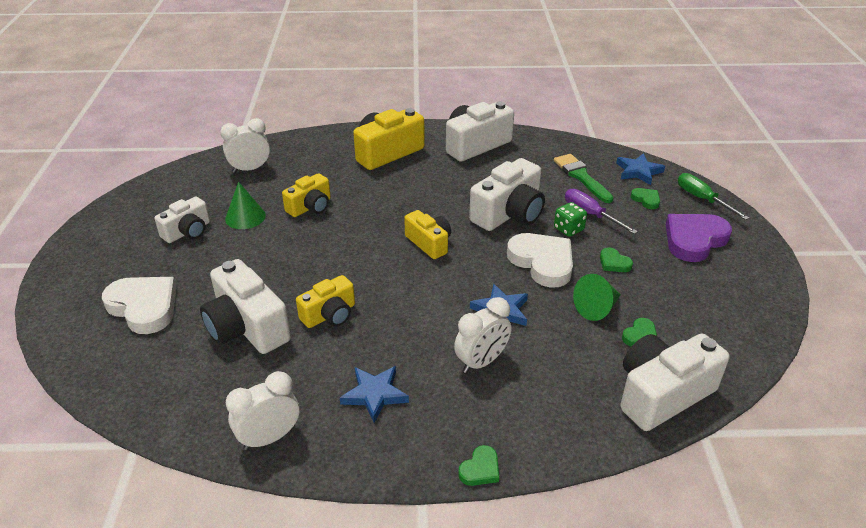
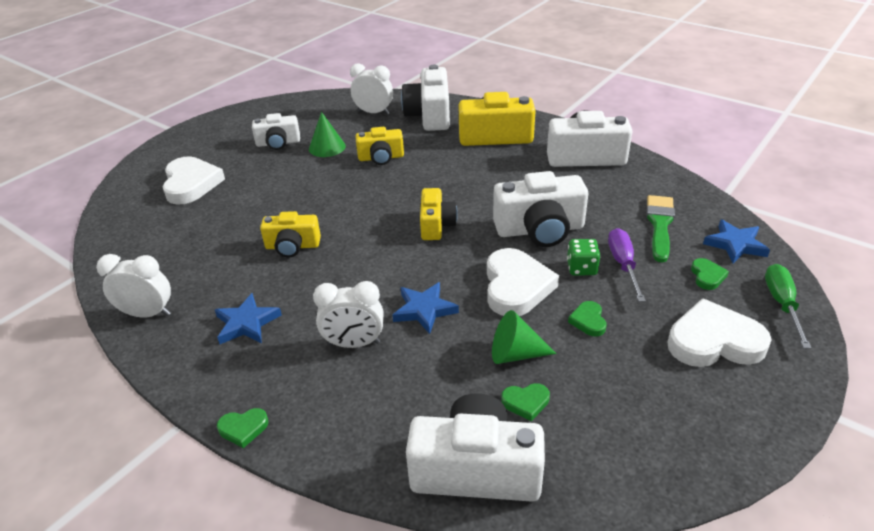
camera: 40 degrees right, 0 degrees up
(247, 327) = (230, 228): white camera -> white camera (429, 115)
(694, 240) = (714, 341): purple heart -> white heart

